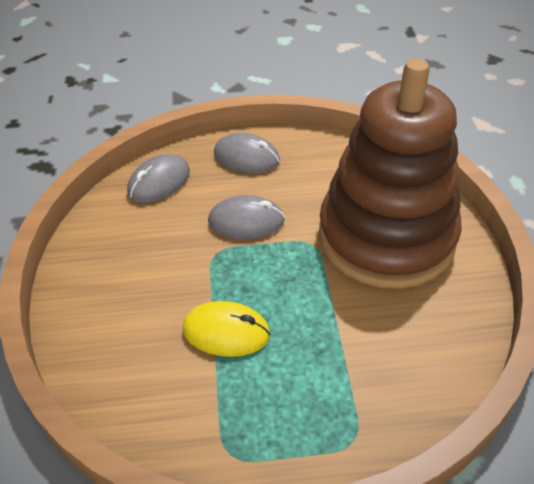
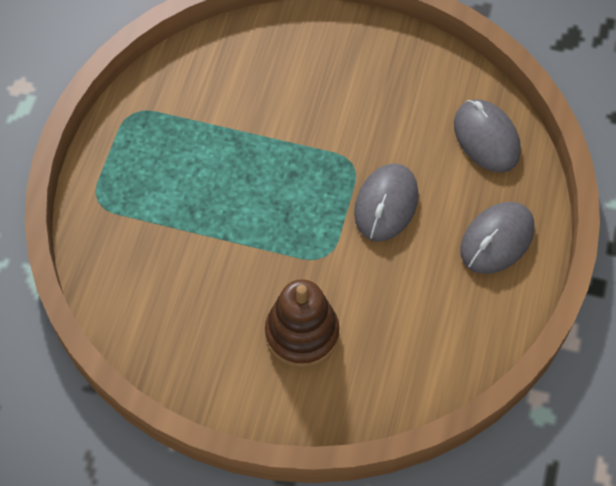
camera: 110 degrees right, 15 degrees up
(226, 332) = (249, 143): yellow mouse -> none
(386, 236) = (302, 333): brown stacking toy -> brown stacking toy, size x0.45

